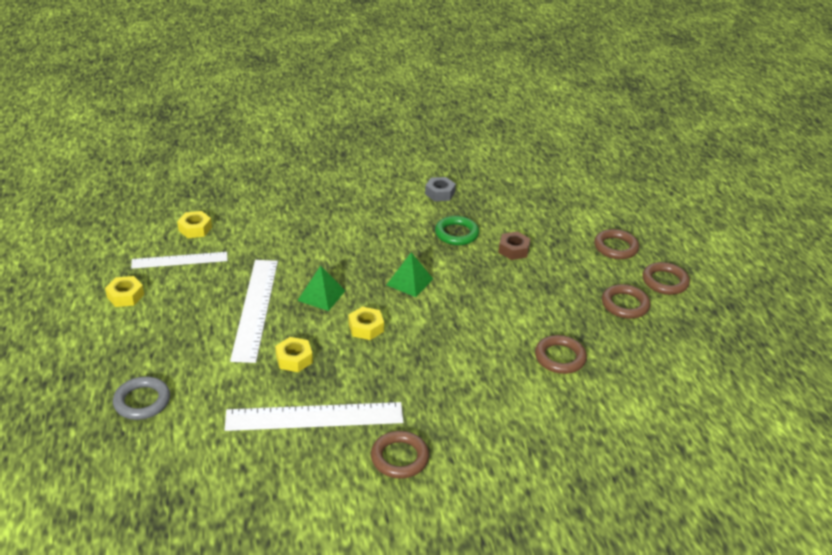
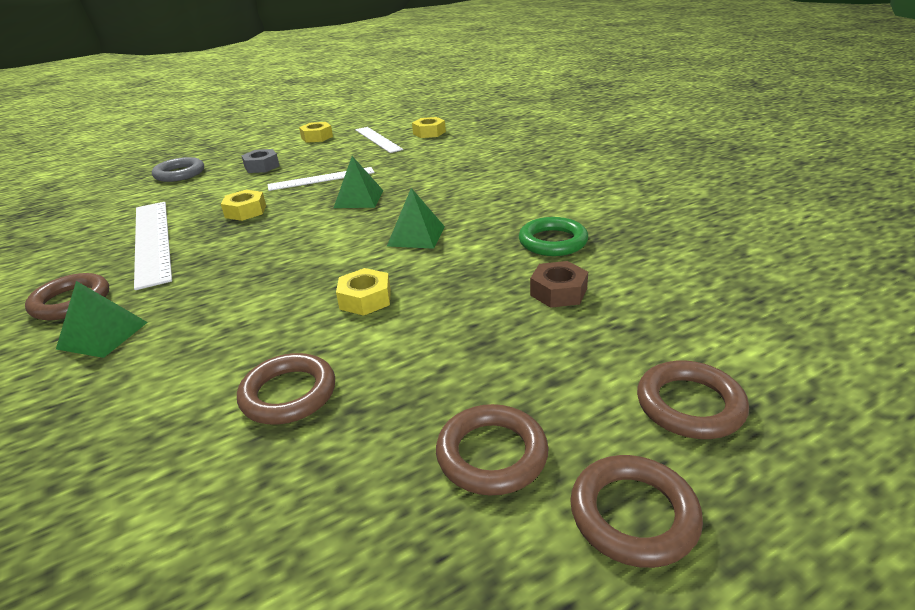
camera: 75 degrees right, 5 degrees down
(255, 308) = (321, 179): white ruler -> white ruler, size x0.64
(366, 328) = (310, 232): yellow nut -> yellow nut (365, 299)
(440, 193) = (636, 211): grey nut -> grey nut (262, 166)
(460, 435) = (102, 335): none -> green pyramid

